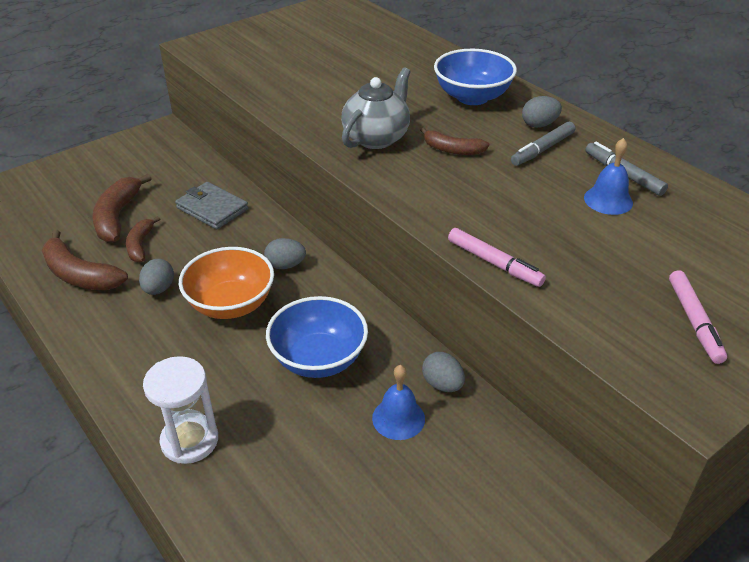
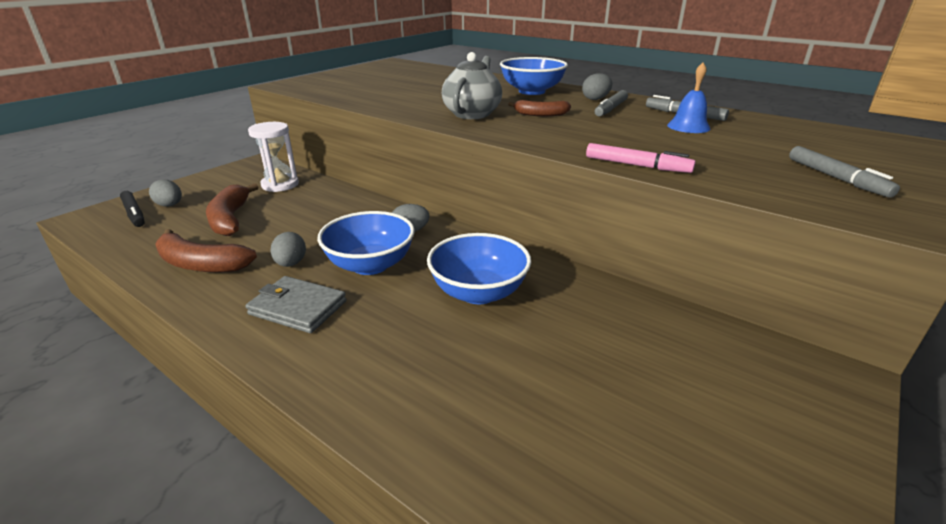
camera: 15 degrees left, 10 degrees down
(31, 194) = (134, 214): none -> black marker
(140, 245) = (260, 235): brown banana -> none
(189, 440) = (375, 385): white hourglass -> white hourglass (280, 185)
(212, 208) = (323, 203): grey wallet -> grey wallet (297, 308)
(231, 304) = (370, 265): orange bowl -> blue bowl
(398, 418) = (584, 325): blue bell -> none
(442, 384) = (606, 293): grey egg -> grey egg (170, 205)
(694, 321) = (836, 178): pink marker -> grey marker

